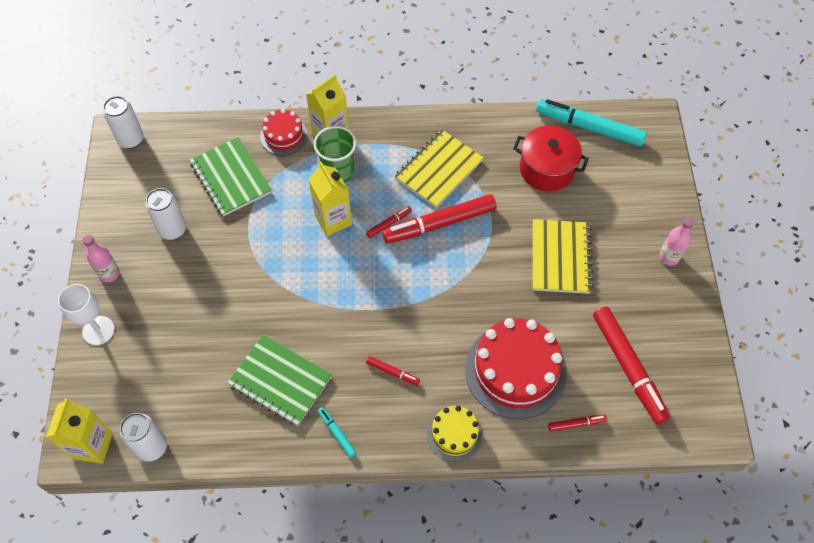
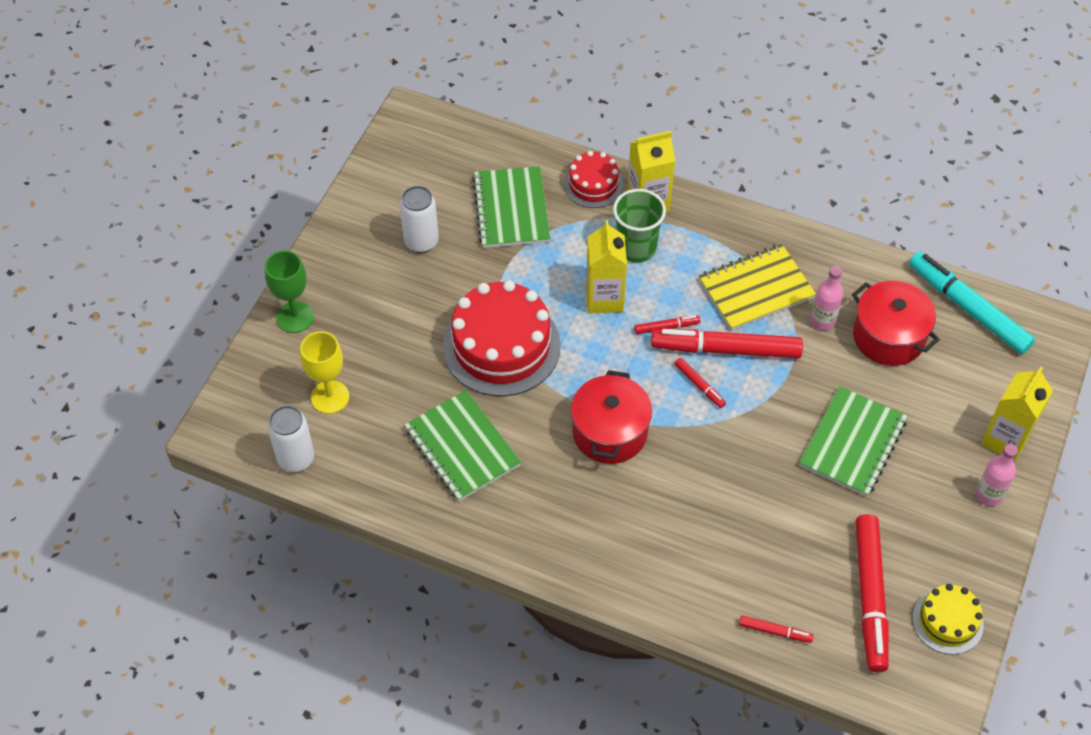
camera: 25 degrees right, 5 degrees down
(92, 445) = (236, 432): yellow carton -> yellow carton (1005, 439)
(98, 330) = (295, 317): white goblet -> green goblet
(109, 273) = (333, 262): pink bottle -> pink bottle (822, 321)
(131, 140) = (421, 127): white can -> none
(156, 384) = (330, 397): none -> yellow goblet
(337, 433) = (497, 527): turquoise marker -> none
(385, 322) = (609, 432): none -> red pot
(392, 372) = (590, 489): red marker -> red marker (699, 385)
(454, 434) = (627, 583): yellow cake -> yellow cake (947, 621)
(515, 370) = (732, 545): red cake -> red cake (501, 346)
(560, 257) = (852, 443): yellow notebook -> green notebook

